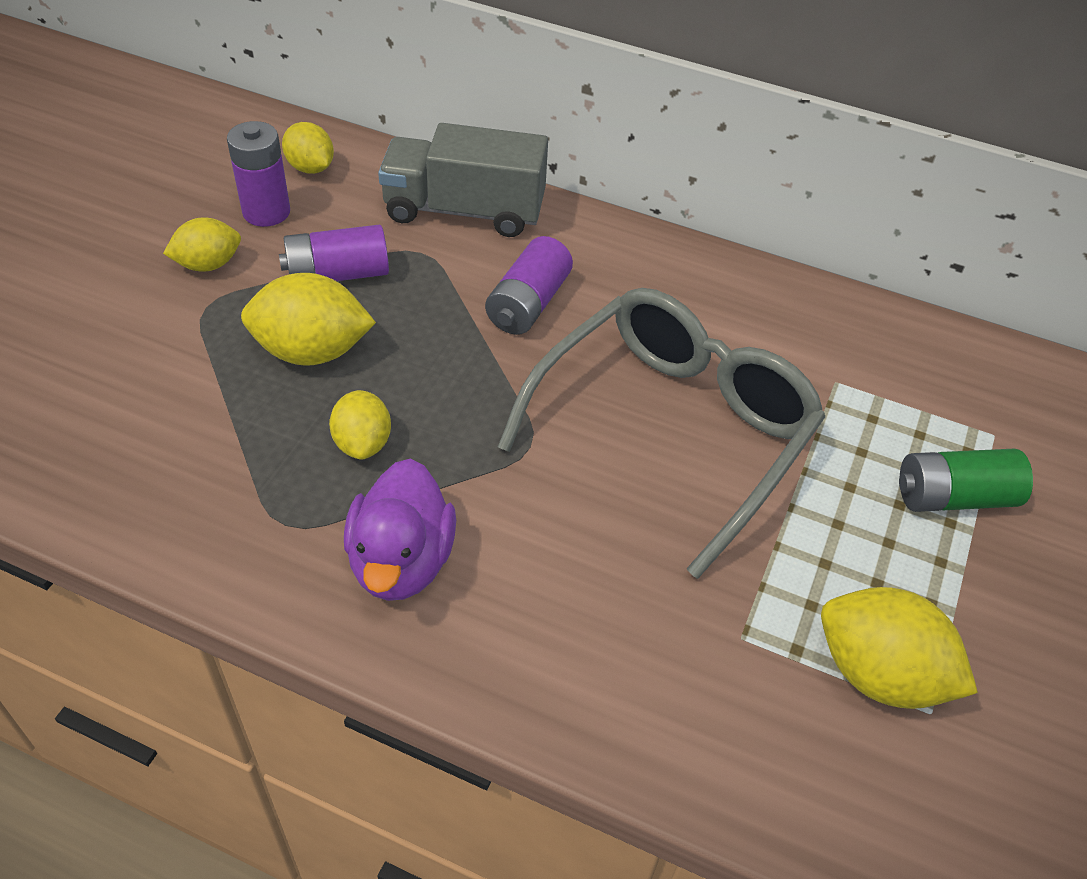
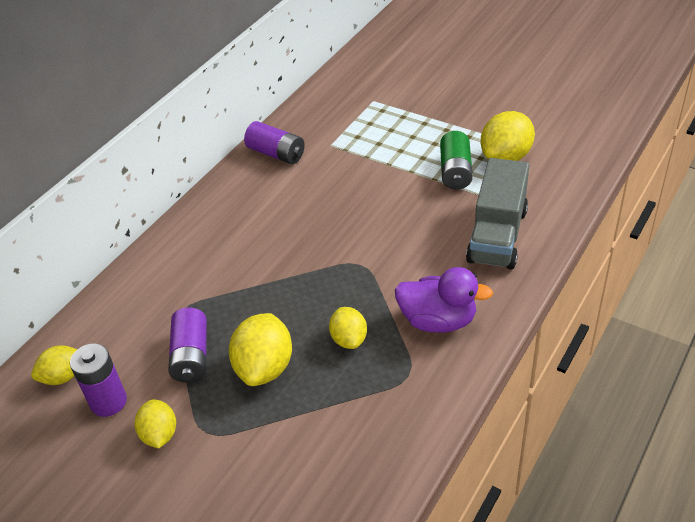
camera: 75 degrees left, 5 degrees down
(362, 443) = (349, 339): yellow lemon -> yellow lemon turned 75 degrees clockwise
(464, 210) = (144, 288): grey truck -> grey truck (497, 235)
(528, 304) = (244, 260): purple battery -> purple battery (276, 153)
(671, 432) = (357, 207): grey glasses -> none
(953, 497) = (410, 119): green battery -> green battery (455, 171)

